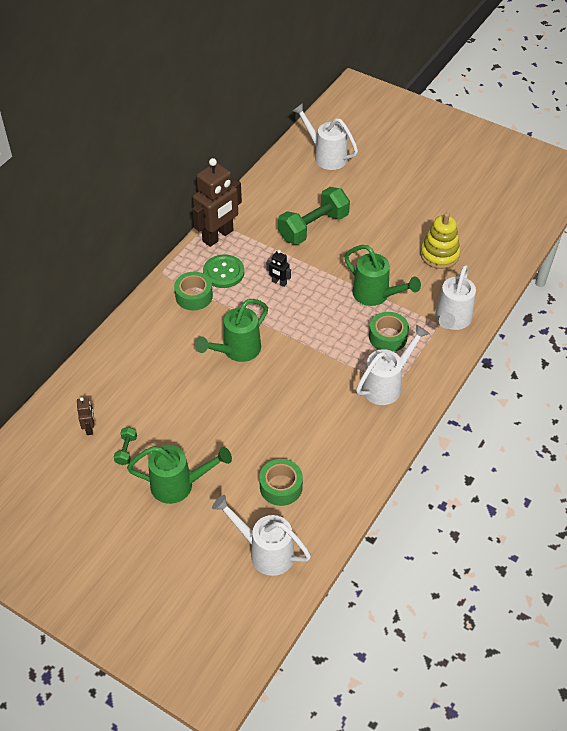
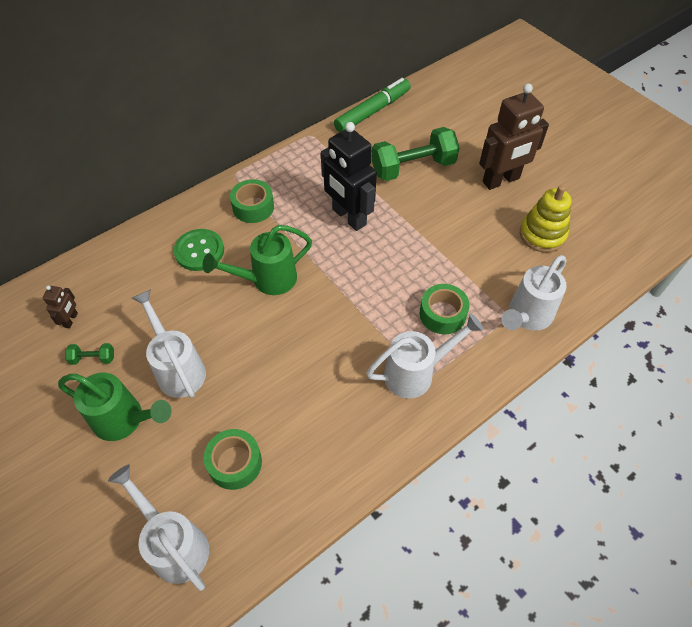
camera: 20 degrees right, 5 degrees up
(126, 450) = (93, 358): green dumbbell -> green dumbbell turned 60 degrees clockwise
(218, 236) = (309, 151): brown robot -> brown robot (501, 180)
(223, 272) = (296, 190): green button -> green button (199, 251)
(256, 187) = (372, 111): none -> green marker
(279, 282) = (348, 217): black robot -> black robot, size x2.25
(326, 156) = (459, 98): white watering can -> white watering can (178, 368)
(375, 295) = (449, 261): green watering can -> none

